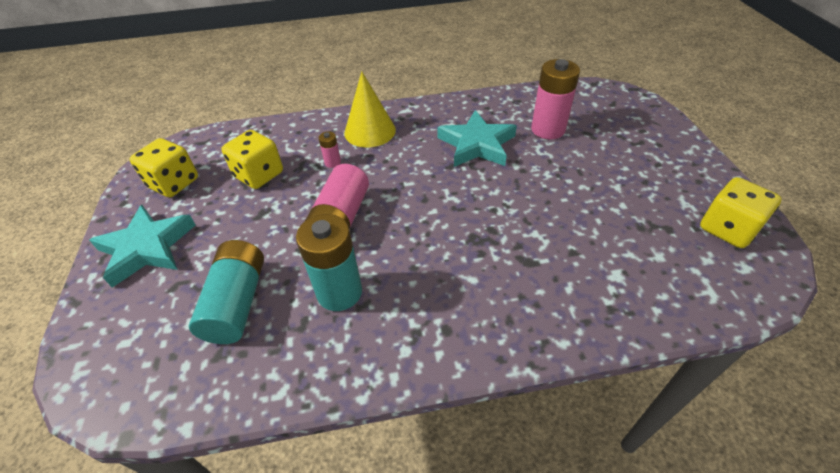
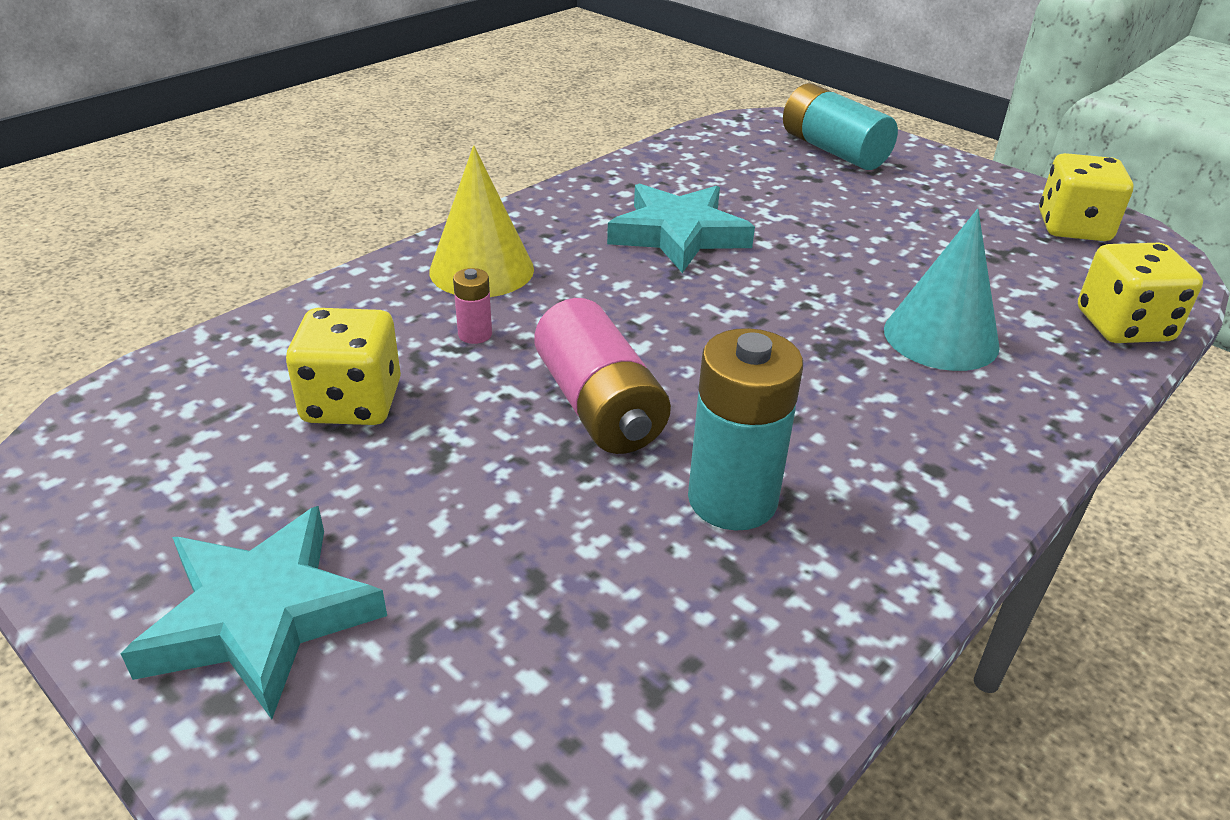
camera: 40 degrees left, 10 degrees down
(174, 183) = (168, 488): yellow dice -> yellow dice (1123, 326)
(237, 302) = (581, 600): turquoise battery -> turquoise battery (833, 150)
(543, 261) = (941, 337): none -> turquoise cone
(548, 129) = (751, 187): pink battery -> none

